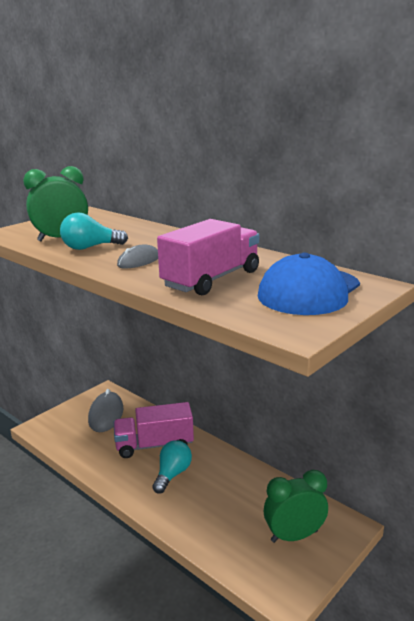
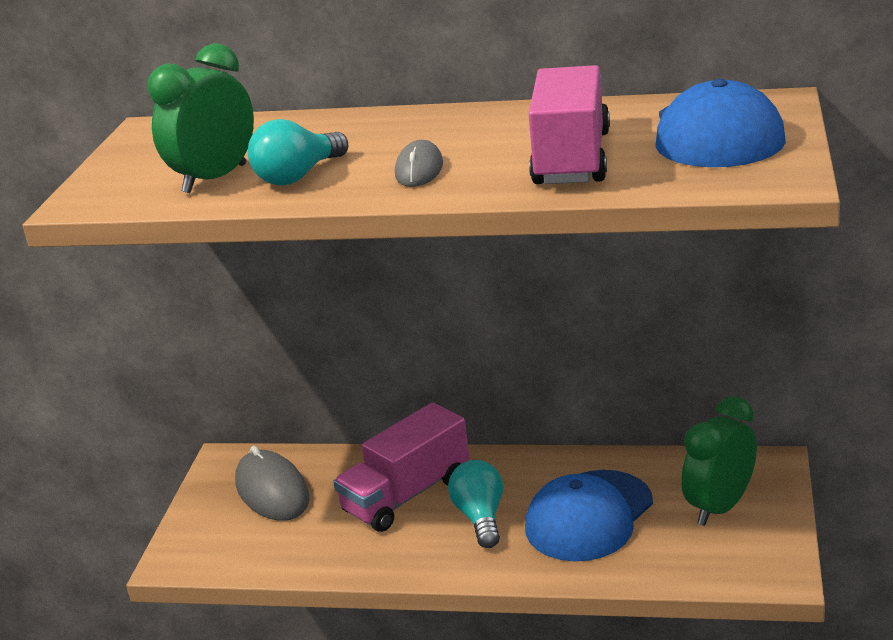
camera: 30 degrees left, 5 degrees up
(222, 502) = (589, 516): none -> blue cap

